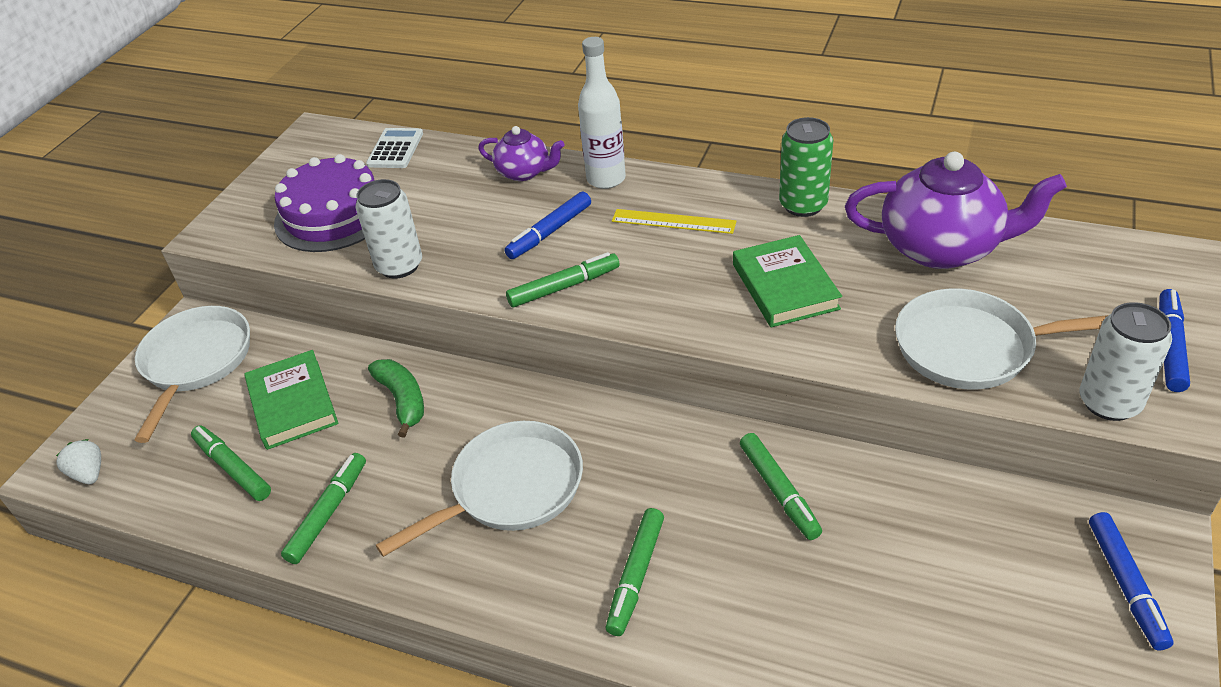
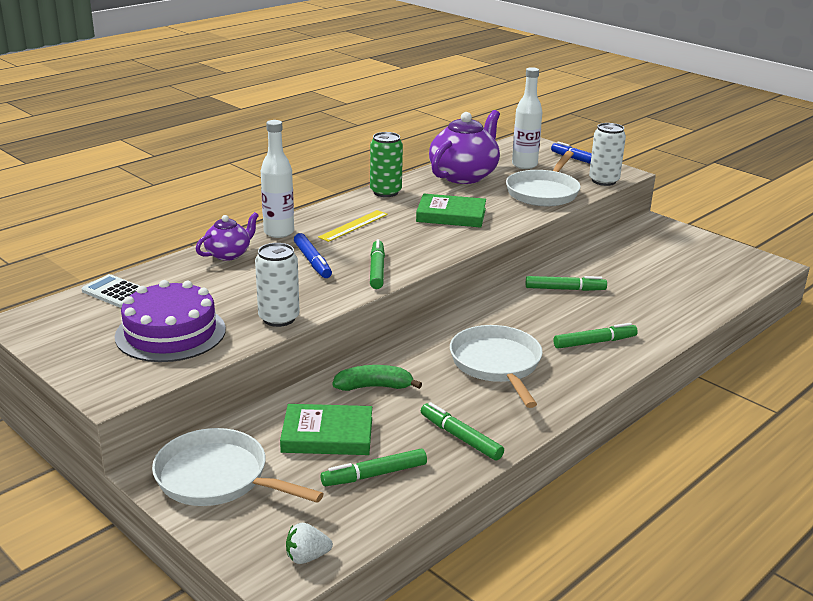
camera: 70 degrees left, 15 degrees down
(636, 576) = (594, 342): green marker -> green marker turned 60 degrees counterclockwise
(1063, 291) = (524, 165): none -> white bottle
(1125, 585) = (675, 237): blue marker -> none

